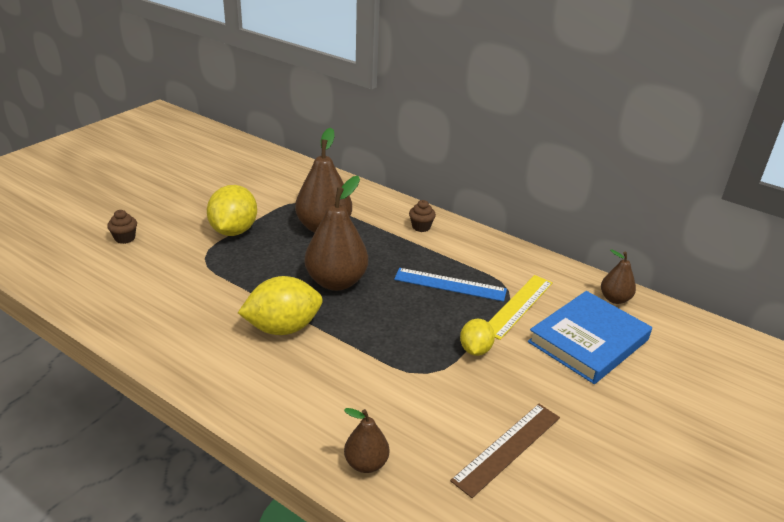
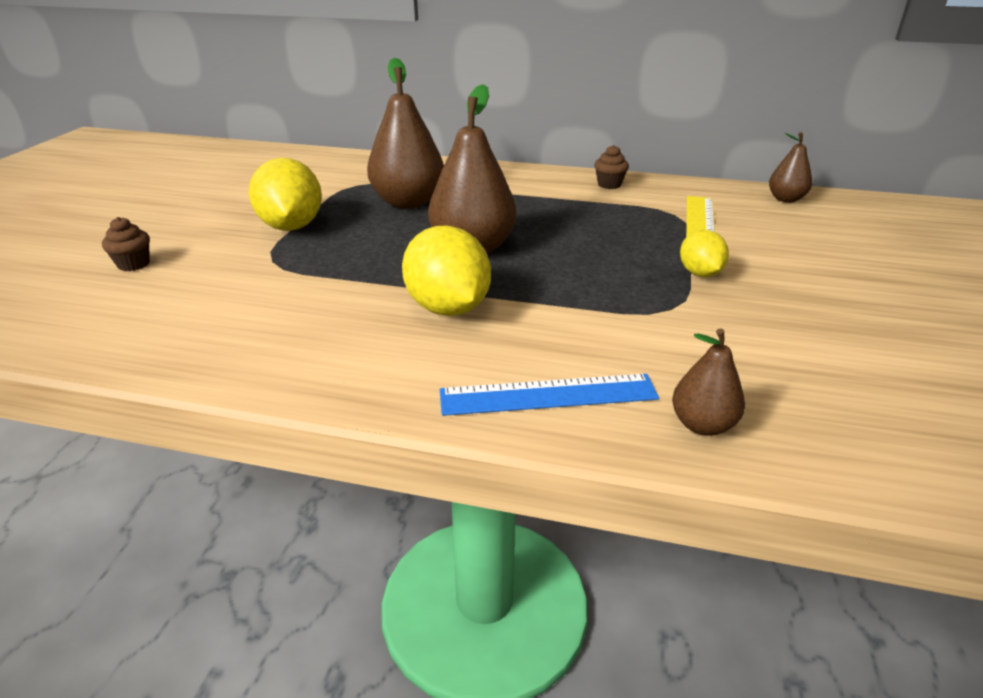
camera: 20 degrees left, 0 degrees up
(283, 328) = (448, 308): yellow lemon -> yellow lemon turned 75 degrees counterclockwise
(421, 227) = (522, 181): brown cupcake -> brown cupcake (609, 185)
(450, 284) = (607, 222): blue ruler -> blue ruler (548, 395)
(507, 448) = (842, 357): brown ruler -> none
(588, 341) = (803, 238): blue book -> none

